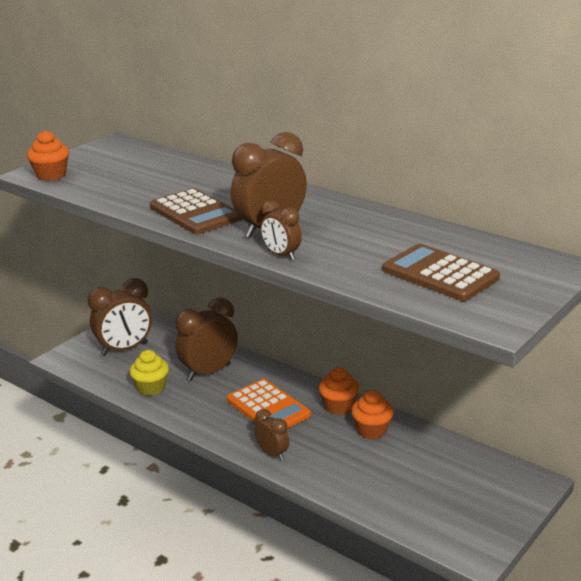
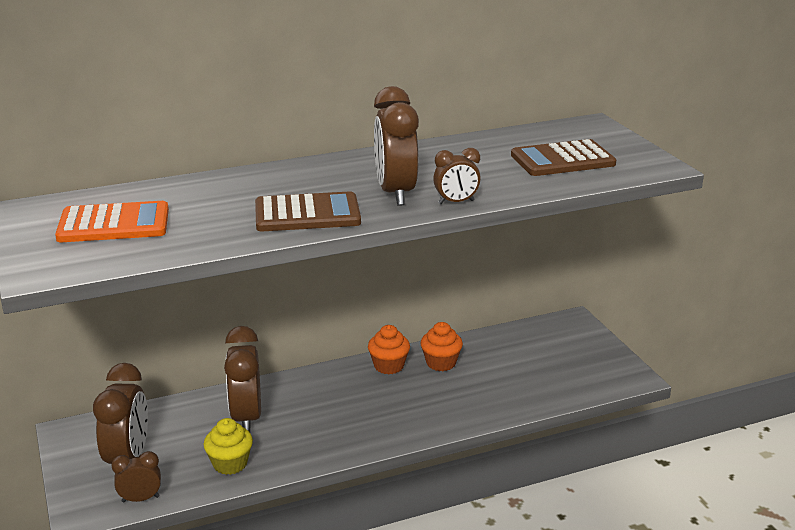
camera: 60 degrees left, 0 degrees up
(51, 175) = (67, 262): orange cupcake -> none
(268, 407) = (348, 403): orange calculator -> orange calculator (114, 224)
(272, 454) = (423, 426): brown clock -> brown clock (140, 499)

